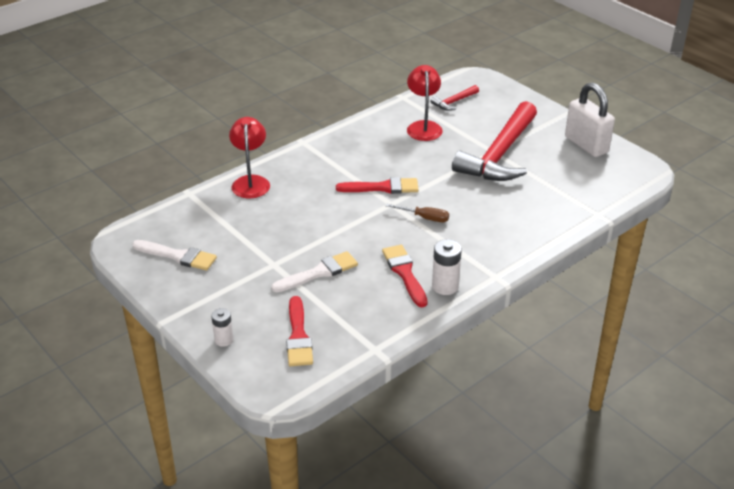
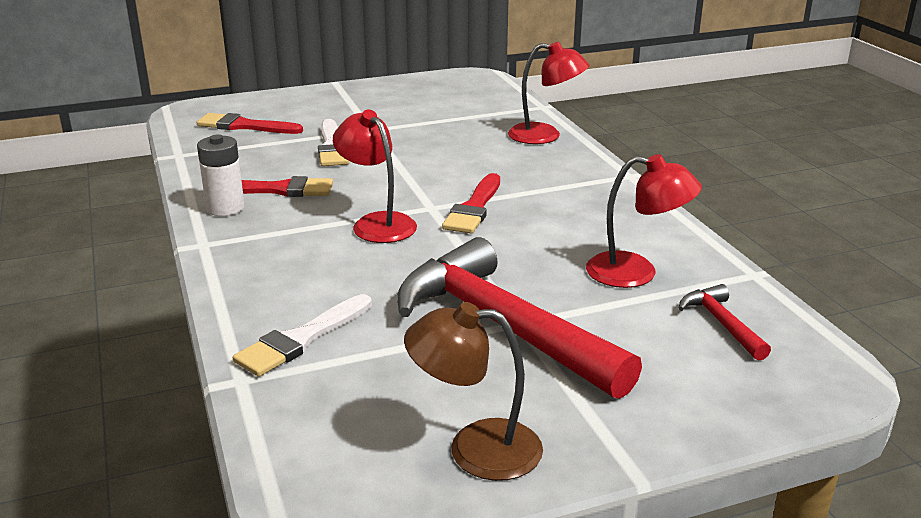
camera: 110 degrees right, 10 degrees down
(178, 256) = (428, 93): white brush -> white brush (301, 339)
(224, 340) = (280, 99): white battery -> none
(424, 218) = (377, 223): brown screwdriver -> red lamp
(586, 145) = (475, 449): white padlock -> brown lamp

